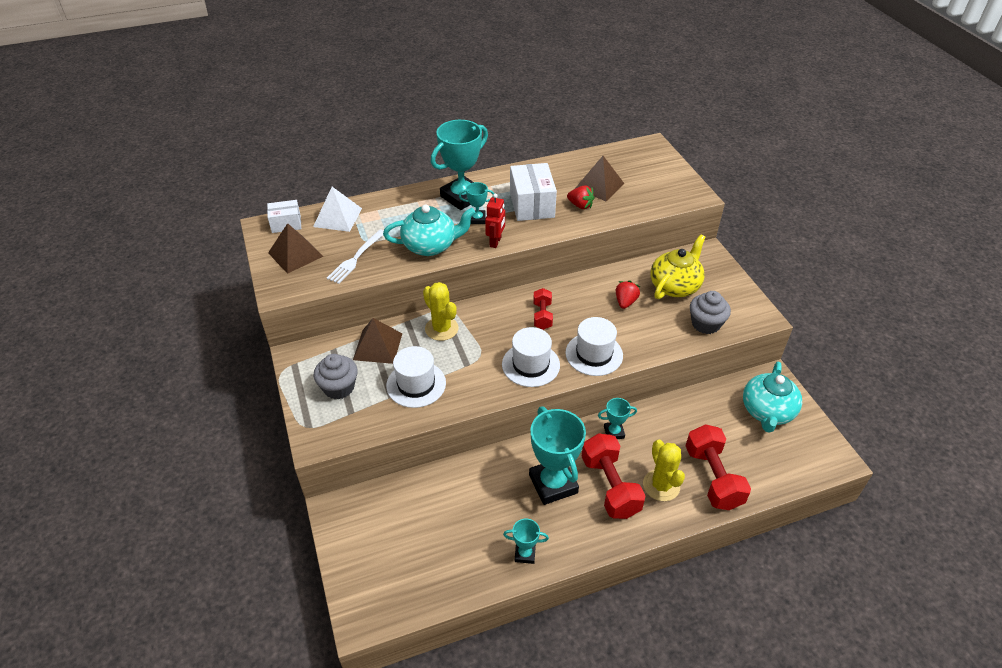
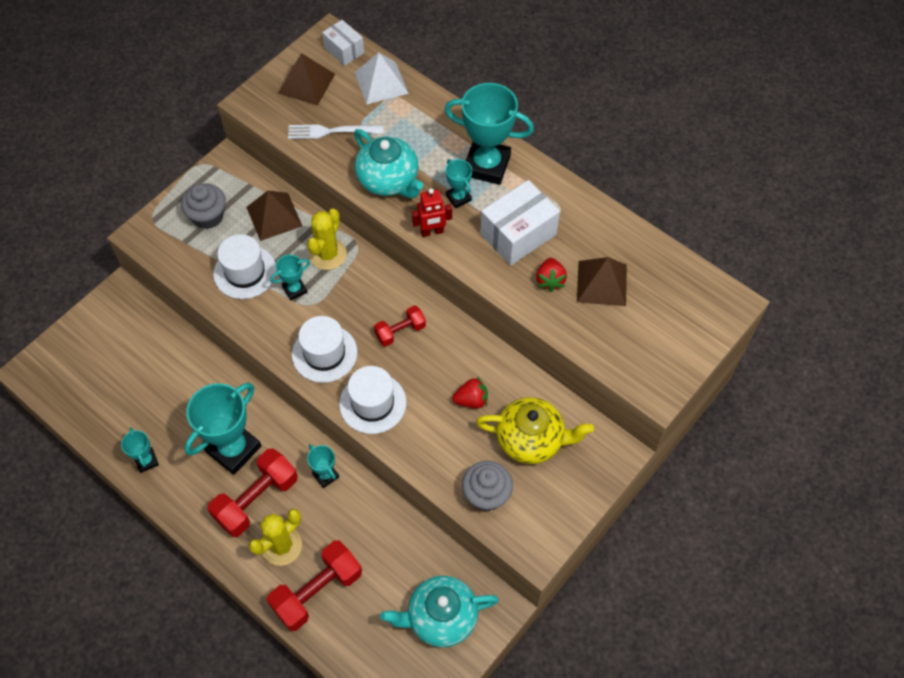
camera: 60 degrees right, 15 degrees up
(458, 360) = (294, 289): none -> turquoise trophy

